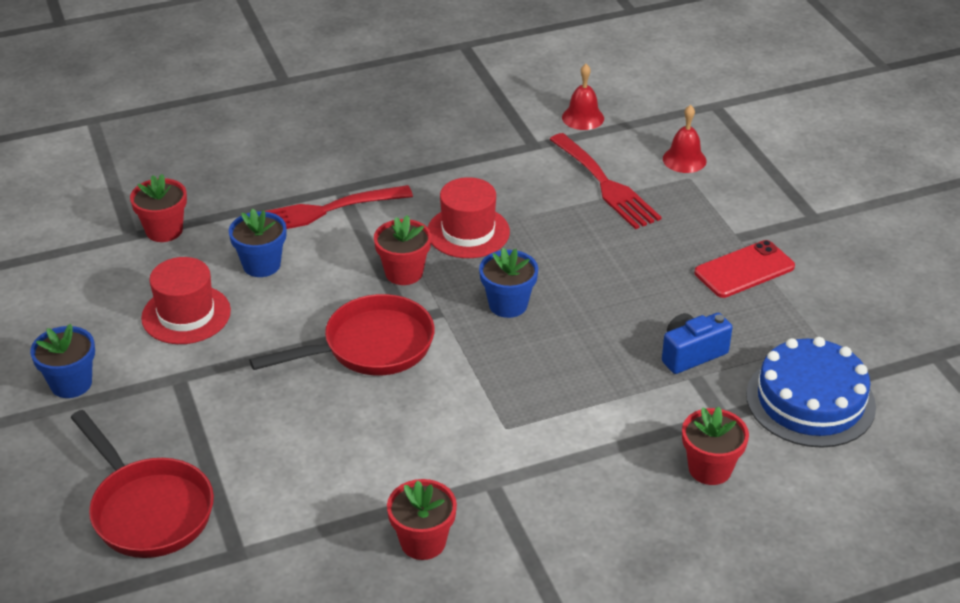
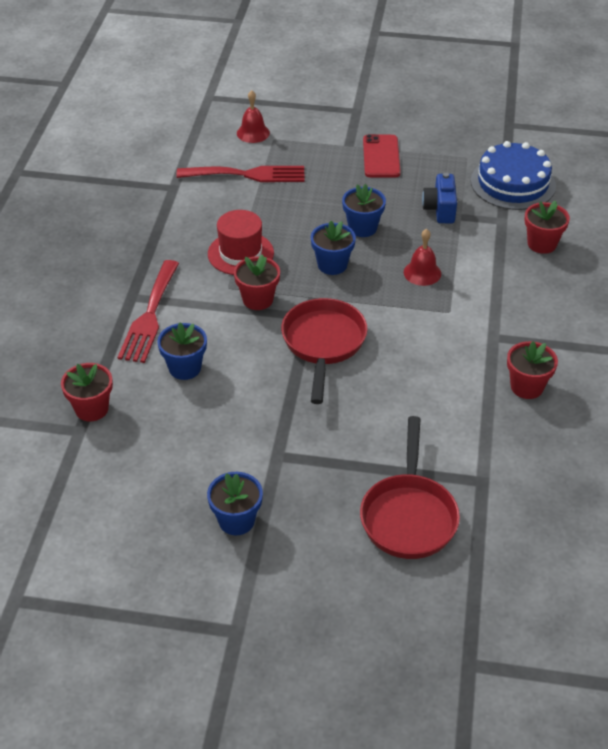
camera: 60 degrees left, 5 degrees up
(148, 509) = (408, 515): red pan -> red pan turned 105 degrees clockwise
(186, 314) = (208, 428): red hat -> none
(583, 117) = (165, 154): red bell -> red bell (422, 273)
(595, 303) = (362, 228): none -> blue flower pot

